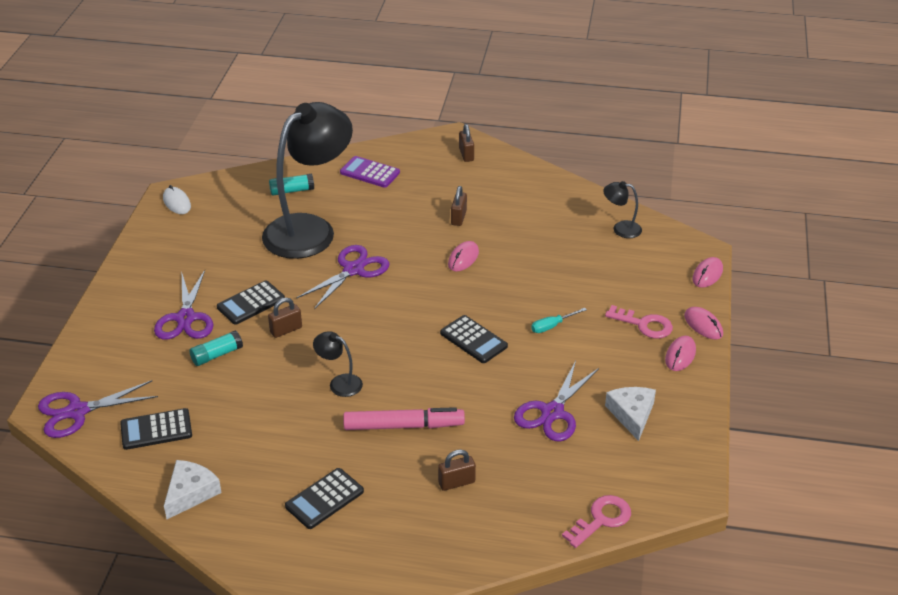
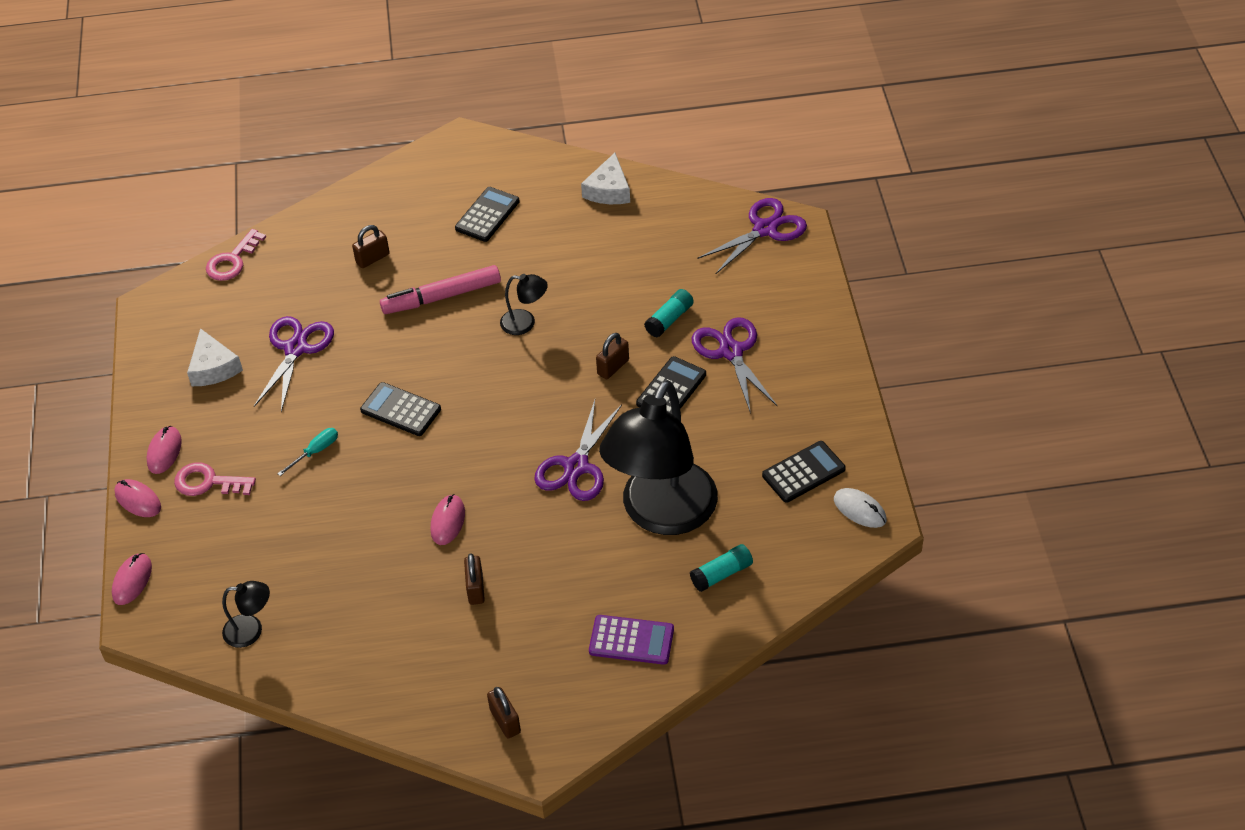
camera: 165 degrees right, 10 degrees up
(156, 429) = (677, 233): black calculator -> black calculator (803, 472)

